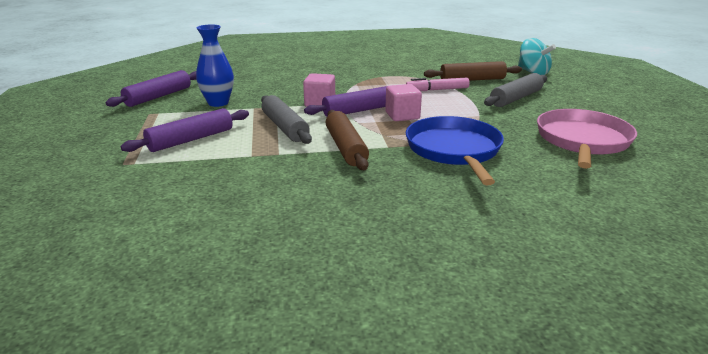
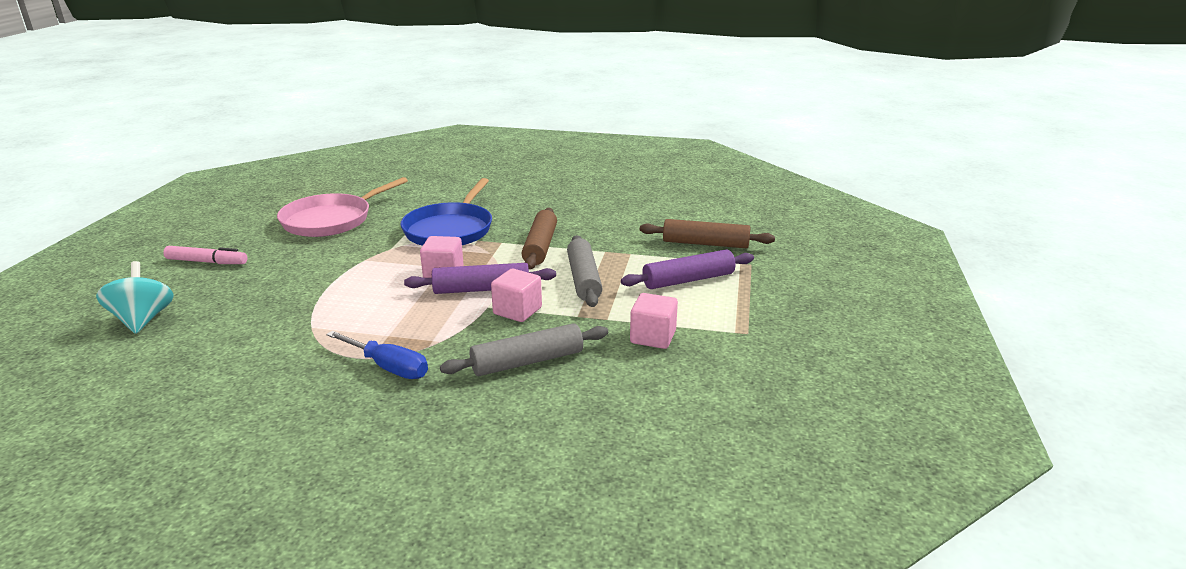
camera: 160 degrees left, 0 degrees up
(158, 96) = (744, 371): purple rolling pin -> none
(218, 103) = (653, 337): blue vase -> pink cube
(366, 75) = (388, 367): none -> blue screwdriver
(437, 90) = (340, 308): pink marker -> pink marker (206, 262)
(472, 80) = (257, 320): brown rolling pin -> brown rolling pin (705, 243)
(516, 98) = (278, 275): grey rolling pin -> grey rolling pin (527, 361)

